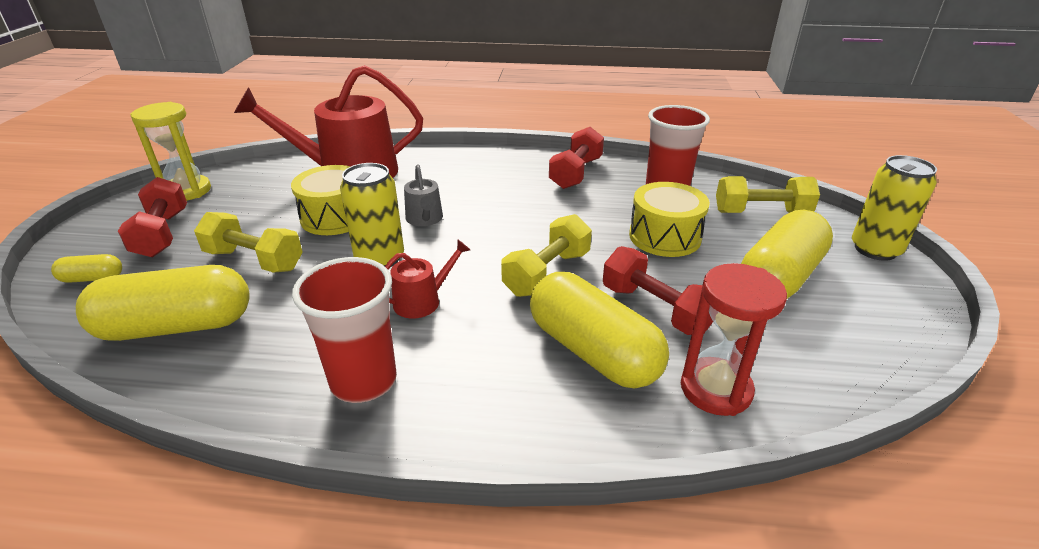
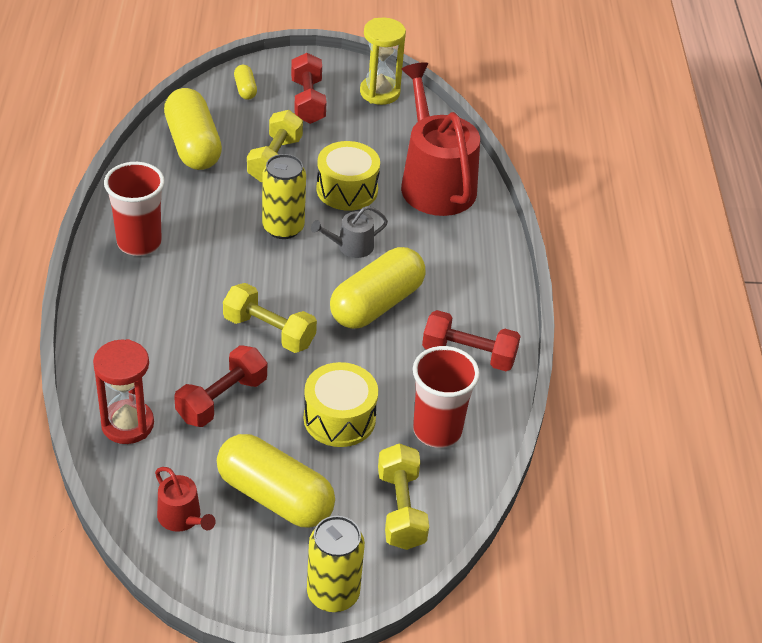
camera: 80 degrees right, 10 degrees up
(162, 234) = (308, 102): red dumbbell -> red dumbbell turned 75 degrees counterclockwise
(422, 301) = (226, 259): red watering can -> red watering can (182, 518)
(593, 351) = (169, 358): yellow capsule -> yellow capsule (377, 304)

